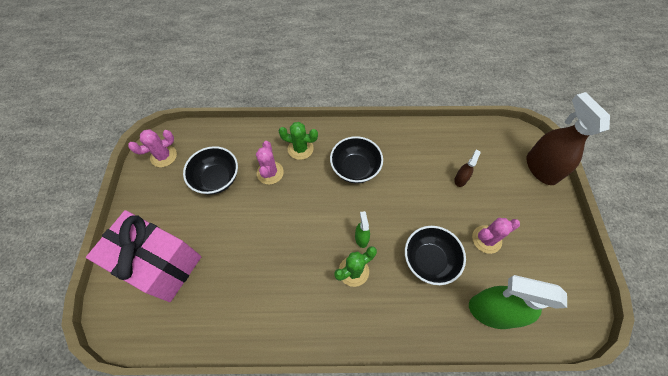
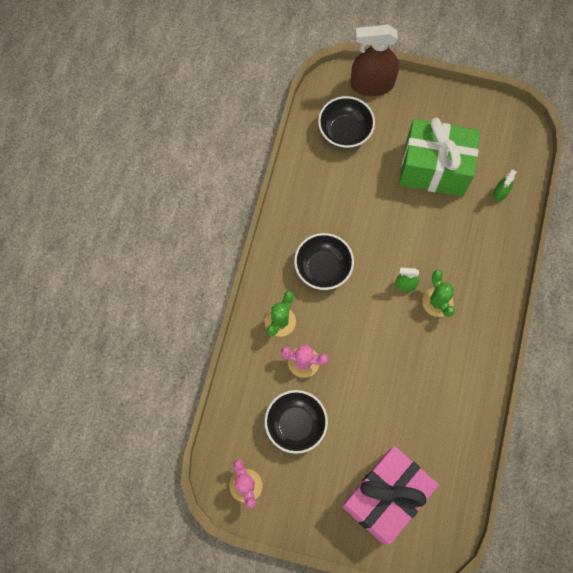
camera: 75 degrees left, 10 degrees up
(429, 260) = (442, 228): black bowl -> black bowl (345, 131)
(460, 179) = (364, 166): brown spray bottle -> none
(486, 239) = (434, 169): pink cactus -> green gift
(492, 311) = (500, 193): green spray bottle -> green spray bottle, size x0.45

